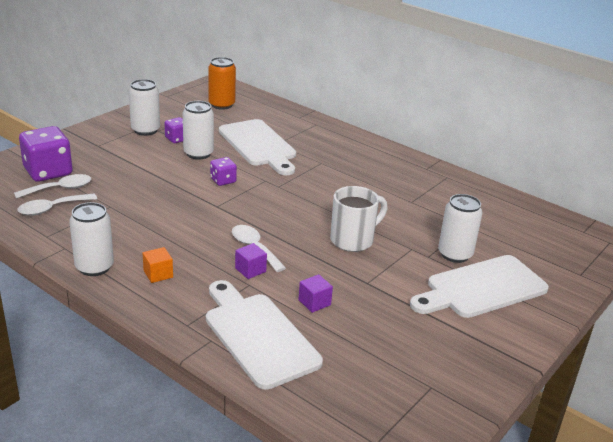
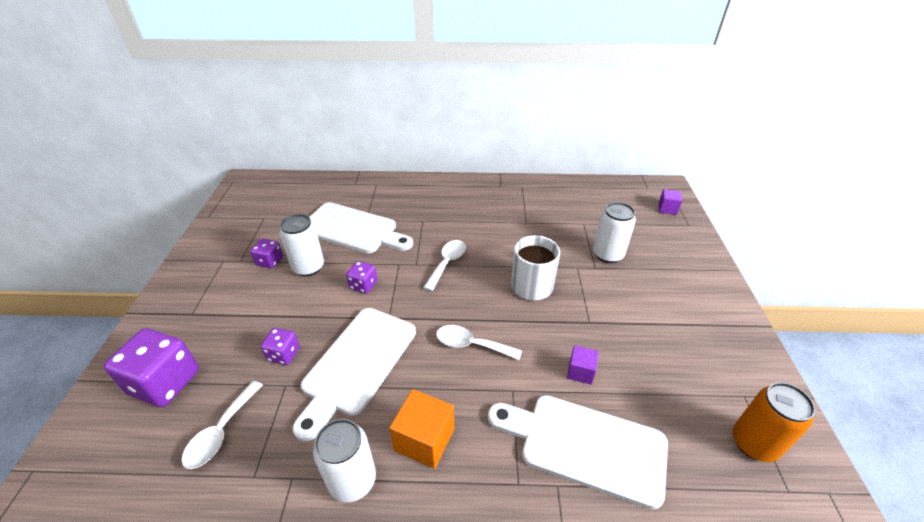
camera: 35 degrees left, 10 degrees up
(60, 189) = (203, 398): white spoon -> white spoon (447, 263)
(127, 191) = (284, 354): none -> purple dice
(145, 130) = (226, 268): white can -> none
(158, 274) = (424, 439): orange cube -> orange cube, size x1.67
(221, 105) = (273, 202): orange can -> orange can (754, 443)
(250, 270) = (495, 372): purple cube -> purple cube (667, 208)
(482, 288) = (658, 275): white cutting board -> white cutting board (357, 364)

